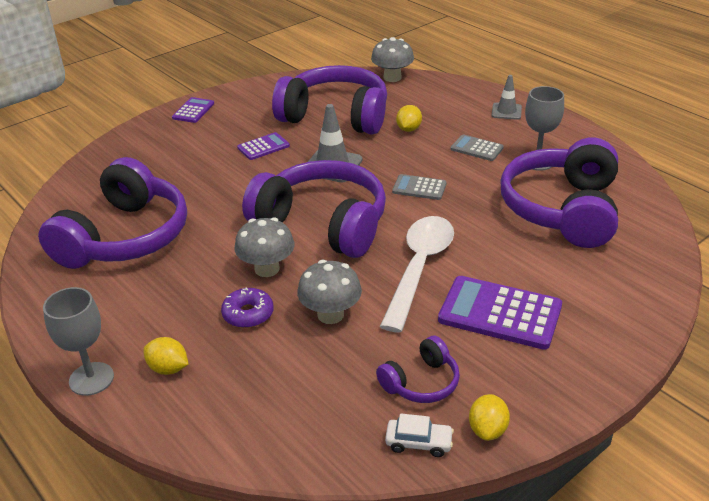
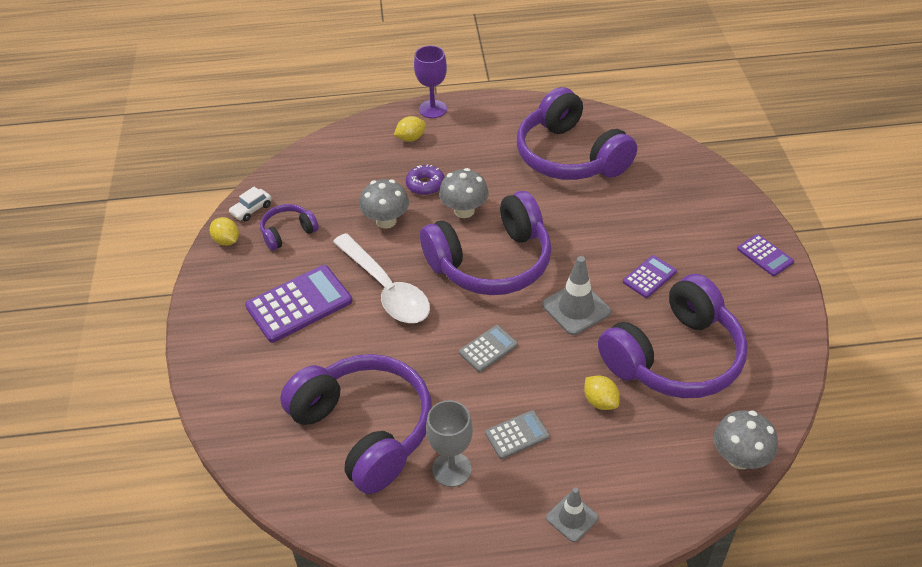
camera: 125 degrees right, 10 degrees up
(91, 379) = (433, 109): grey goblet -> purple goblet
(263, 147) = (649, 277): purple calculator -> purple calculator turned 135 degrees counterclockwise
(421, 382) = (288, 232): purple headphones -> purple headphones turned 60 degrees clockwise

